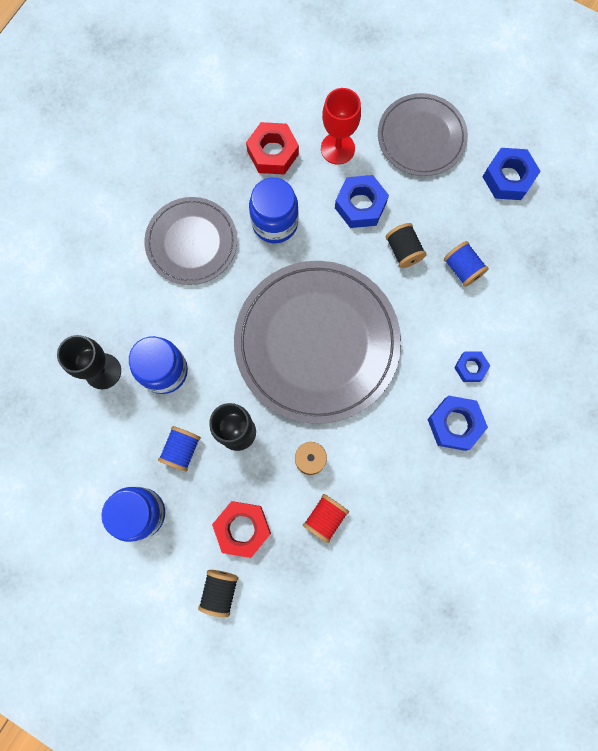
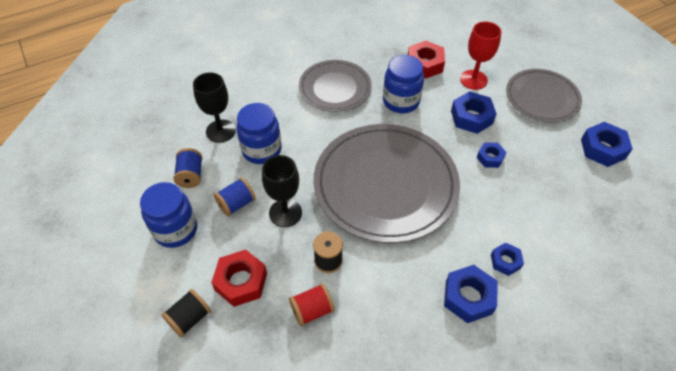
camera: 30 degrees right, 25 degrees down
(403, 251) = (490, 158): black spool -> blue nut
(462, 269) = (533, 190): blue spool -> blue spool (191, 175)

